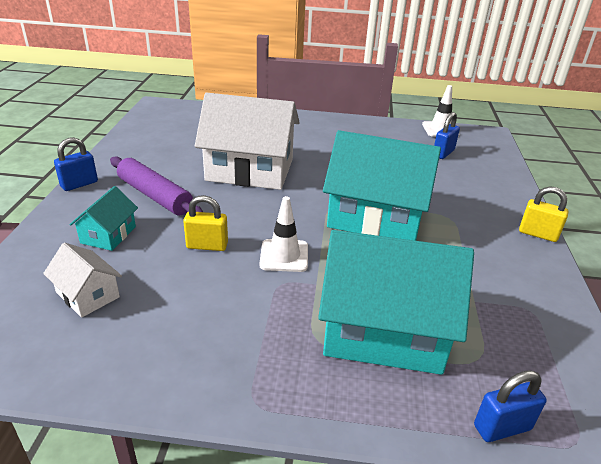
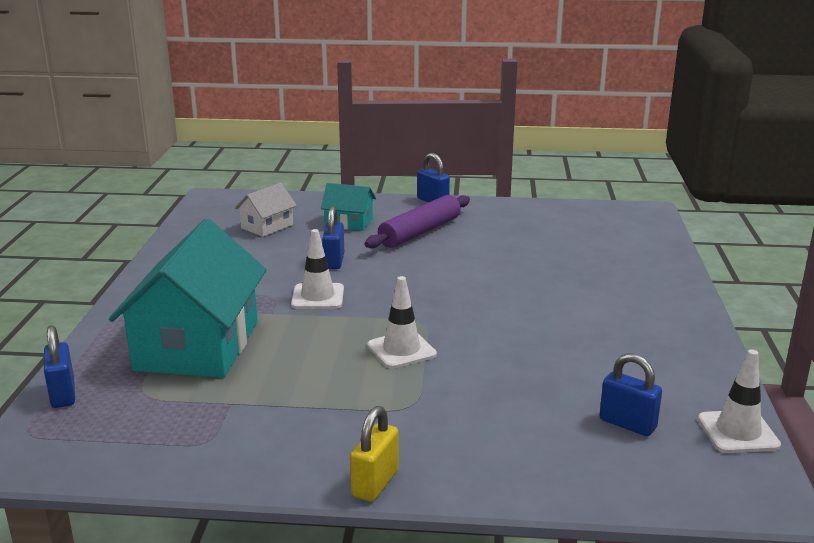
camera: 90 degrees right, 10 degrees down
(207, 246) = (334, 261): yellow padlock -> blue padlock
(250, 170) = (494, 272): white house -> none
(376, 217) = (401, 350): turquoise house -> white traffic cone

